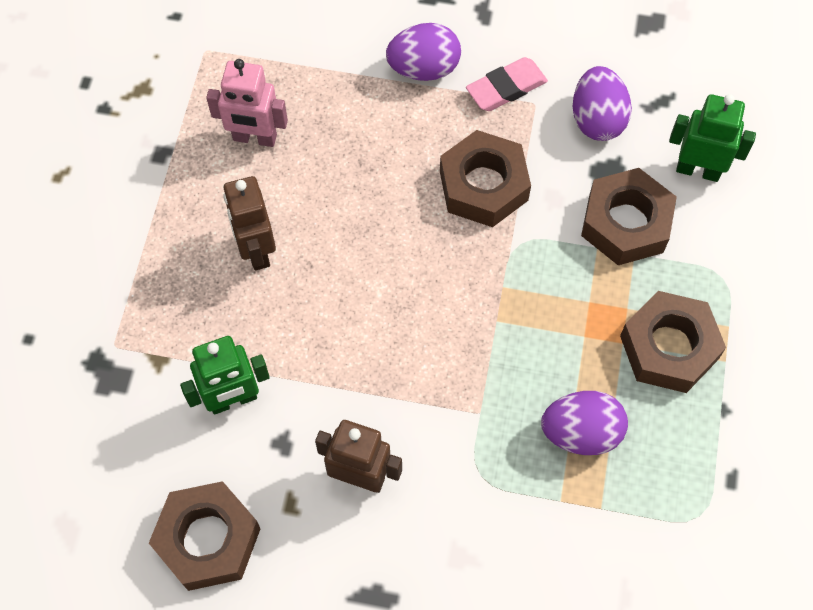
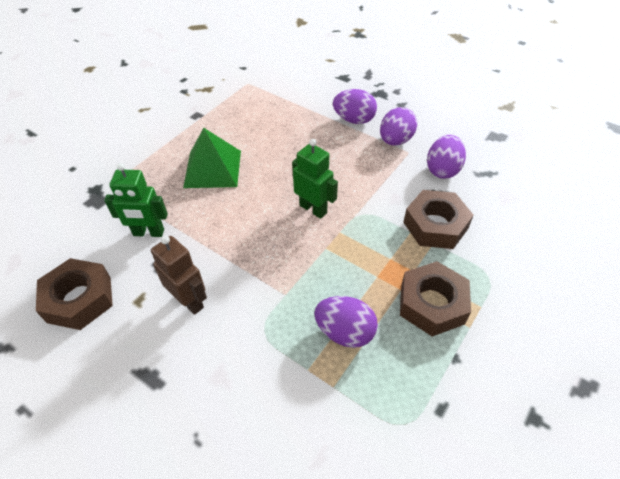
camera: 25 degrees right, 15 degrees down
(255, 138) = (246, 122): pink robot -> none
(256, 250) = (213, 168): brown robot -> green pyramid
(483, 186) = (357, 179): brown nut -> none
(506, 88) = (395, 140): pink eraser -> purple egg
(698, 170) = (496, 213): green robot -> green robot (313, 209)

